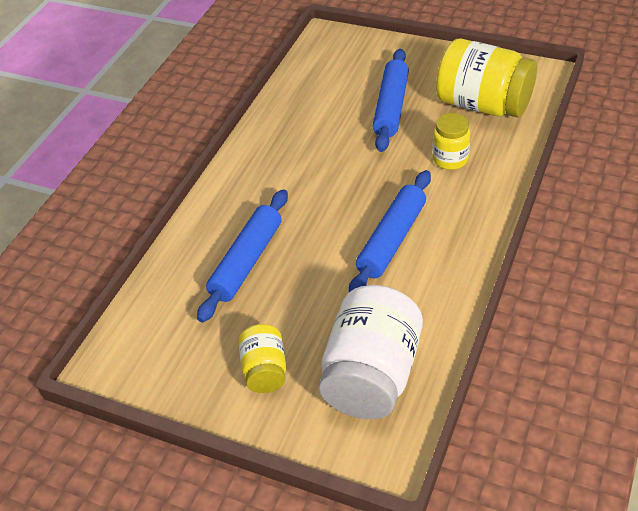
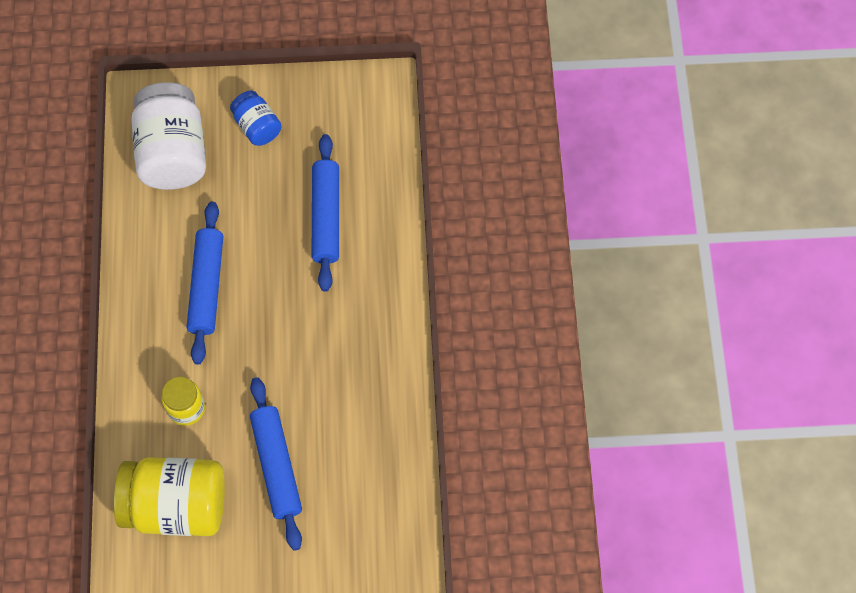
camera: 150 degrees right, 20 degrees up
(265, 370) = (257, 127): yellow jar -> blue jar

